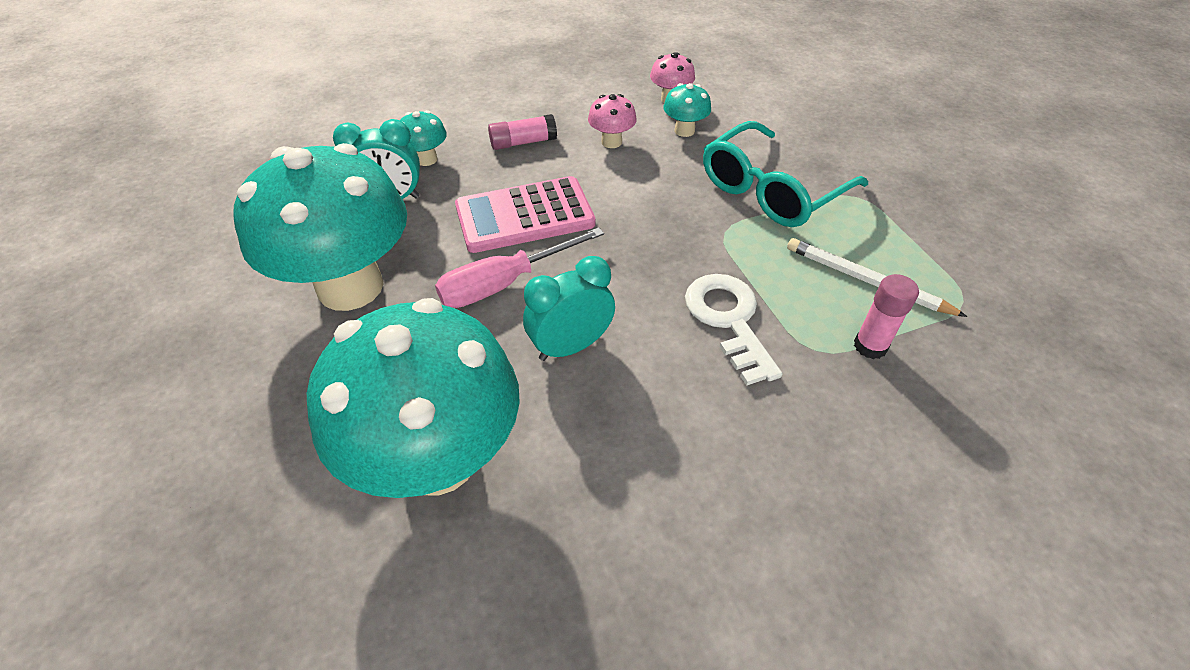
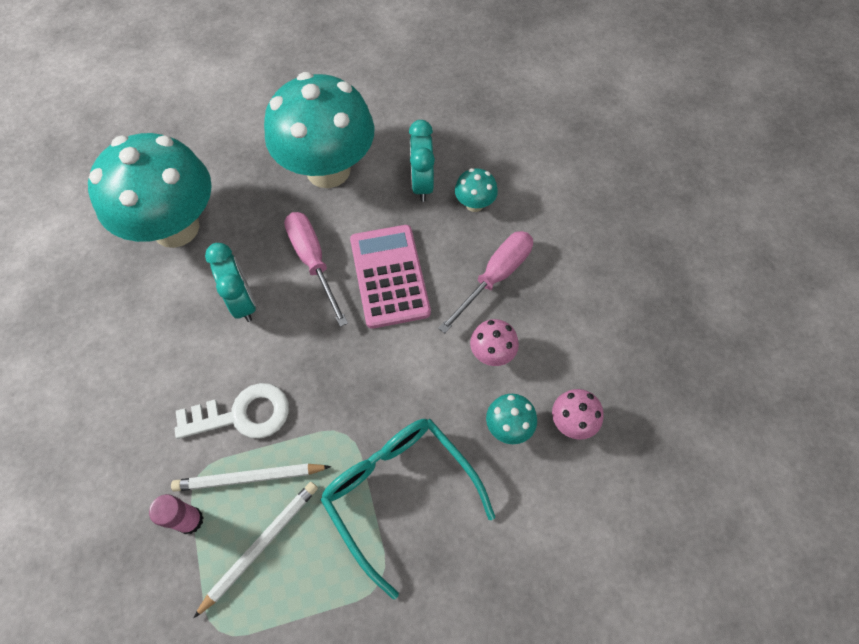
camera: 95 degrees right, 15 degrees up
(523, 142) = (495, 277): pink glue stick -> pink screwdriver
(801, 301) = (249, 478): none -> white pencil

